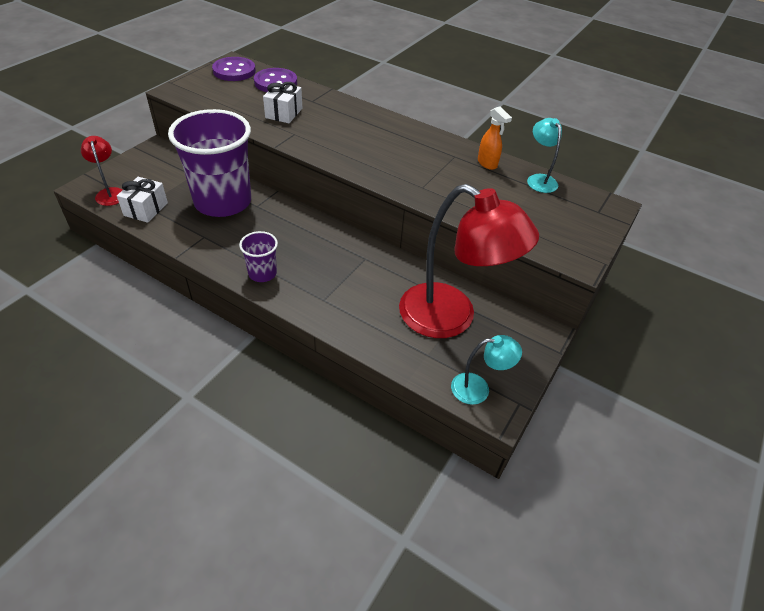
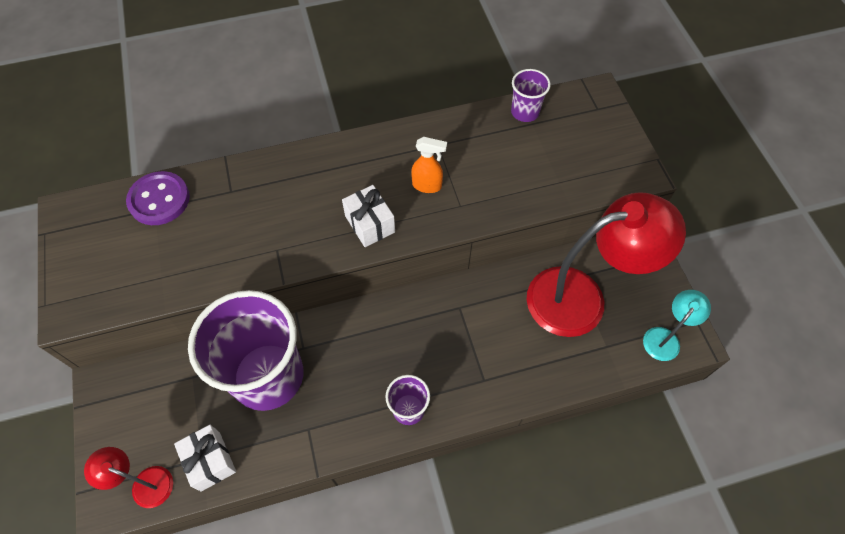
camera: 45 degrees left, 15 degrees up
(234, 71) = (90, 224): purple button -> none
(284, 113) = (229, 233): white gift -> white gift (370, 224)
(487, 164) = (471, 130): orange spray bottle -> orange spray bottle (427, 186)
(539, 179) = (525, 112): turquoise lamp -> purple cup

